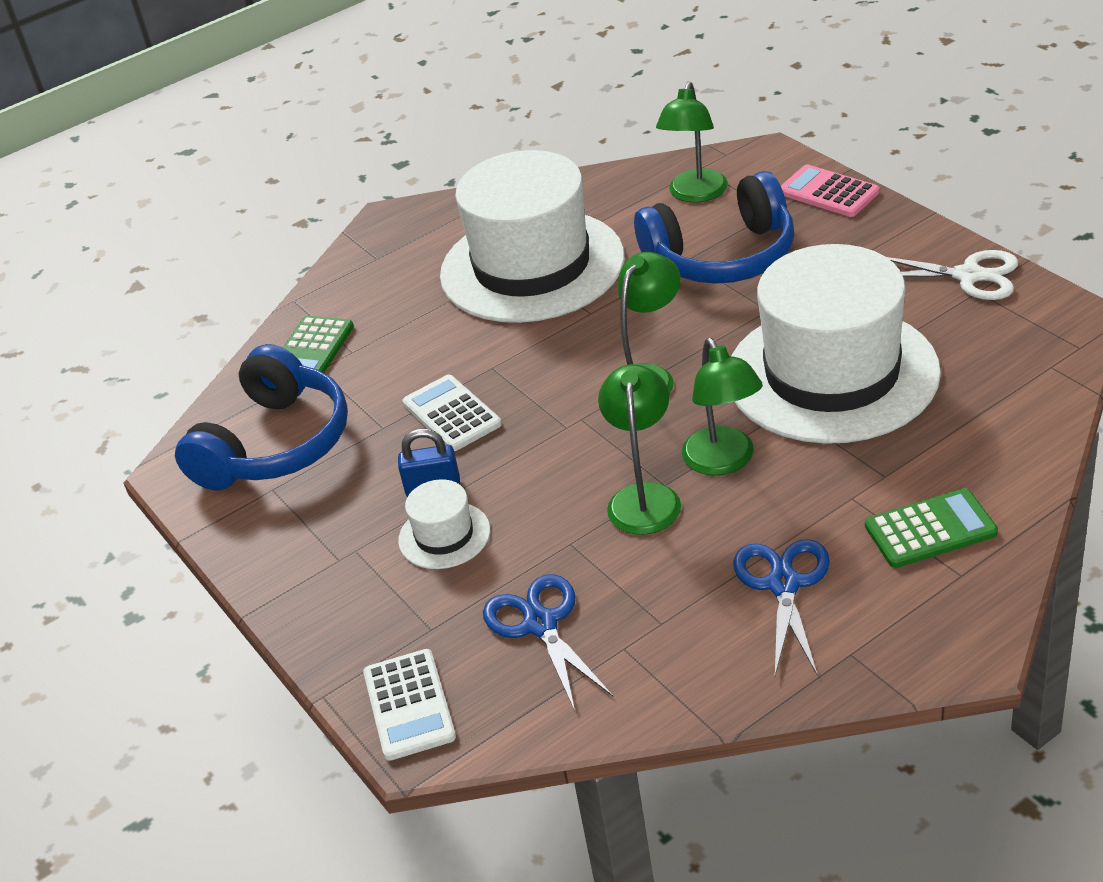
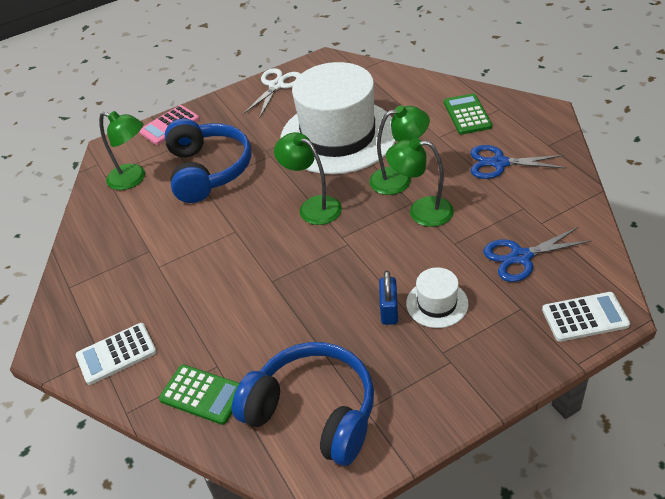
camera: 85 degrees left, 5 degrees up
(452, 414) = (314, 302): white calculator -> white calculator (116, 354)
(532, 266) = (166, 260): white hat -> none

